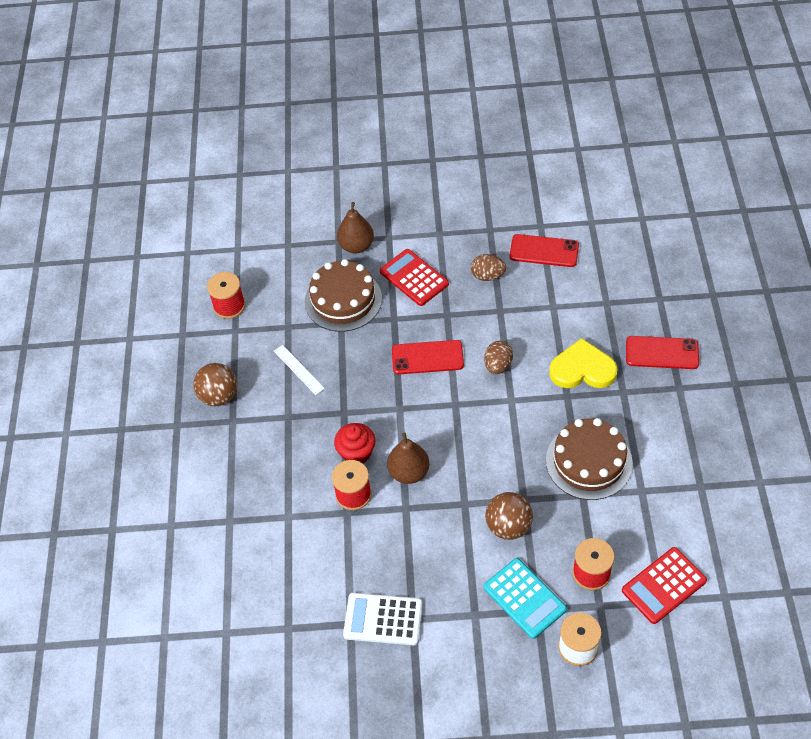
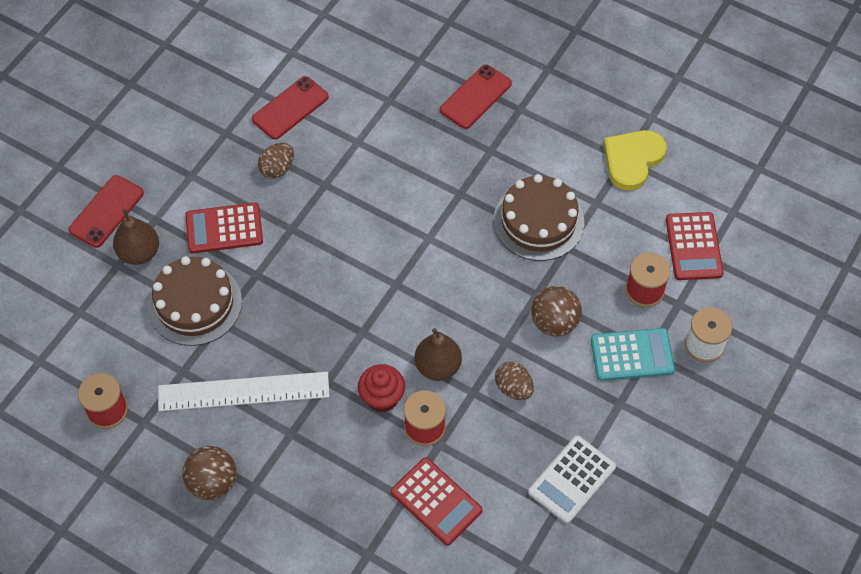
camera: 60 degrees left, 5 degrees up
(298, 369) = (243, 392): white ruler -> white ruler, size x2.00
(300, 538) = (436, 501): none -> red calculator
(427, 357) = (325, 274): red phone -> red phone (106, 211)
(498, 365) = (383, 224): brown egg -> brown egg (513, 388)
(582, 369) = (442, 164): yellow heart -> yellow heart (632, 160)

